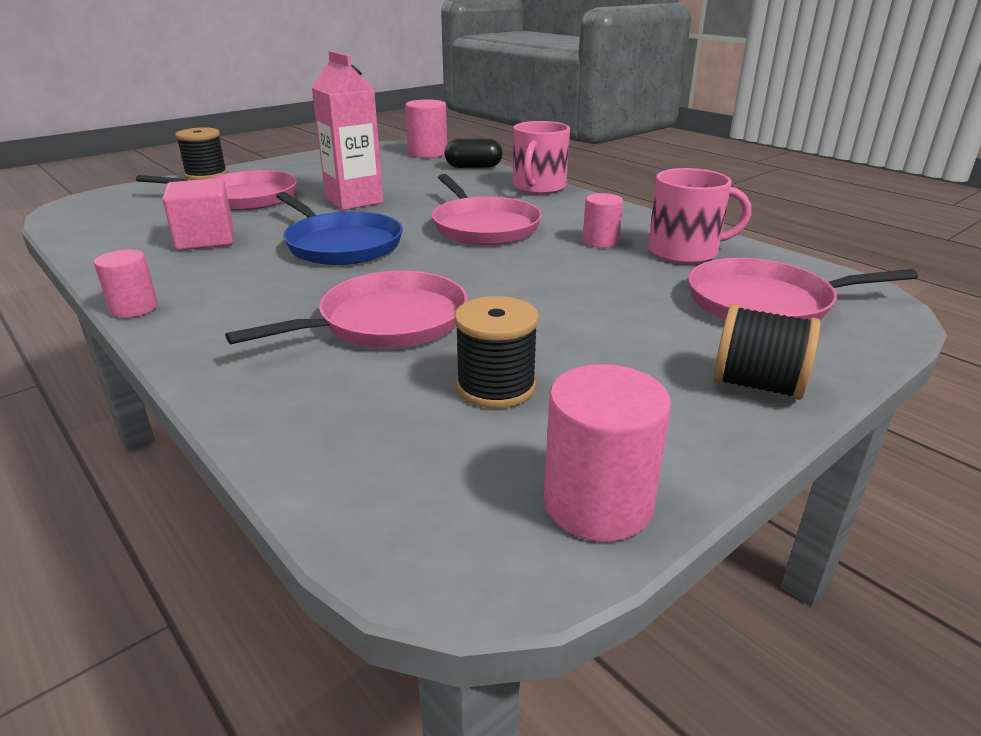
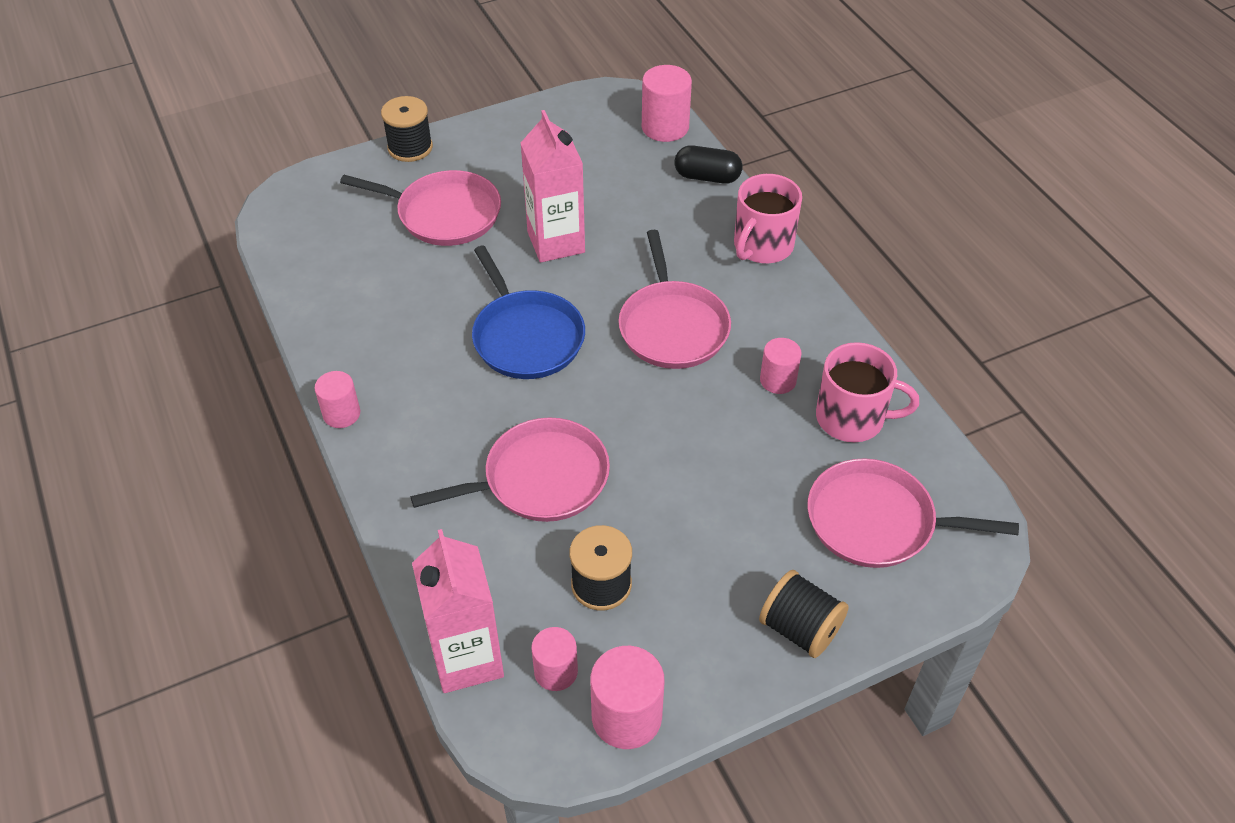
camera: 15 degrees right, 20 degrees up
(205, 239) = (403, 302): pink cube -> none
(333, 484) = (467, 659): none -> pink carton
(471, 474) = (556, 671): none -> pink cylinder

